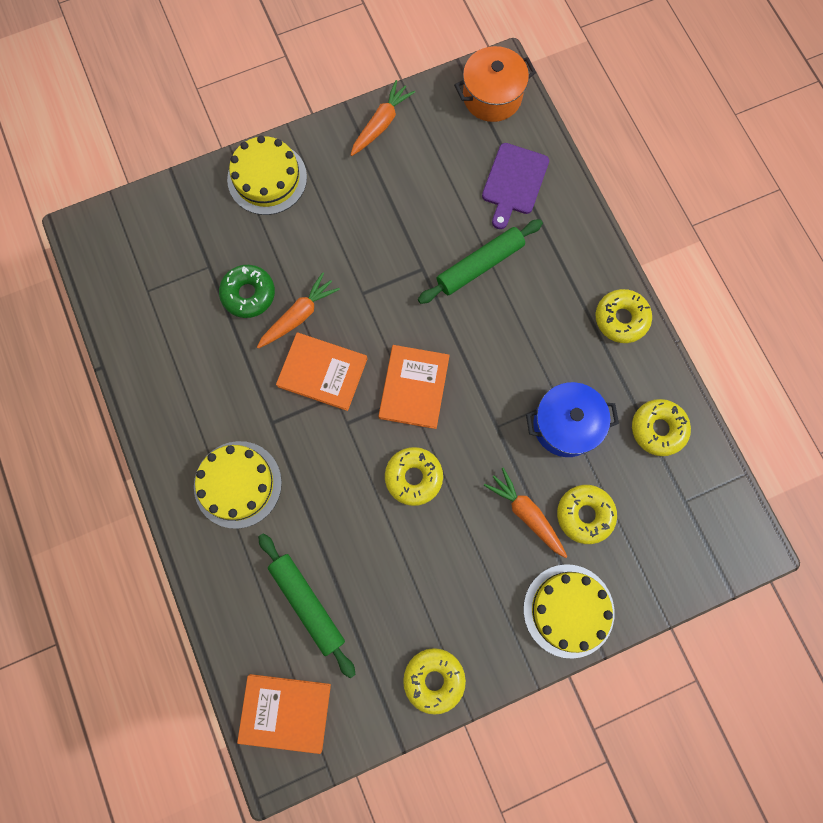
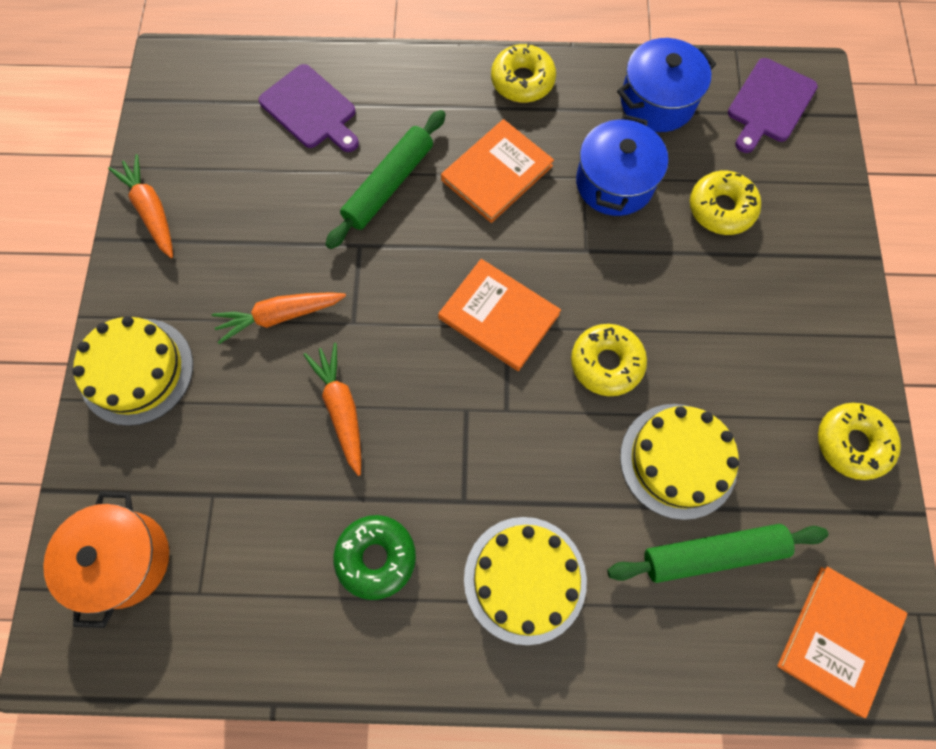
camera: 65 degrees left, 5 degrees down
(248, 294) = (279, 459): green donut -> green donut (376, 557)
(322, 372) = (428, 411): orange book -> orange book (496, 173)
(480, 265) = (389, 185): green rolling pin -> green rolling pin turned 45 degrees clockwise
(492, 96) = (195, 86): orange pot -> orange pot (124, 559)
(526, 513) = (697, 264): orange carrot -> orange carrot (279, 316)
(568, 610) = (819, 270): yellow cake -> yellow cake (678, 460)
(658, 429) = (657, 102): yellow donut -> blue pot
(705, 520) = (769, 104): none -> purple cutting board

